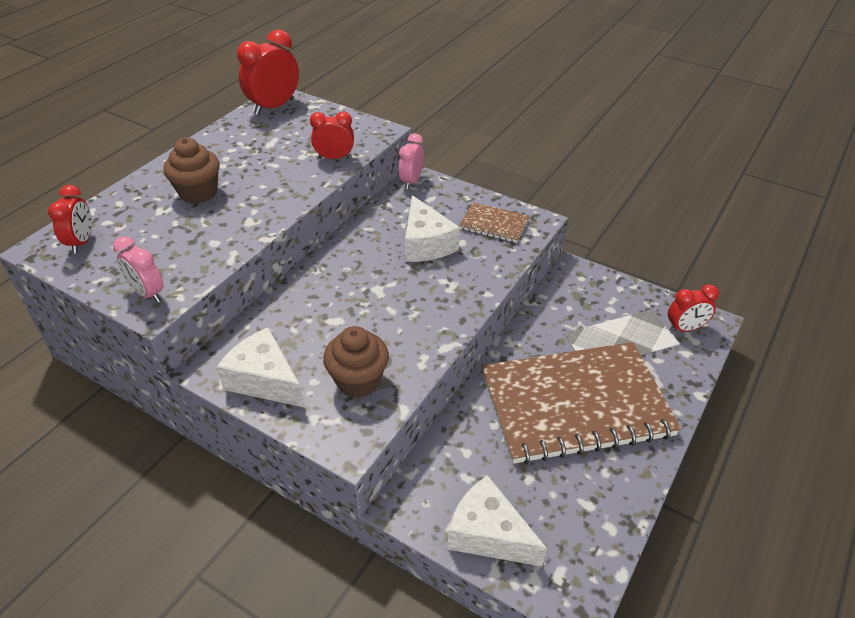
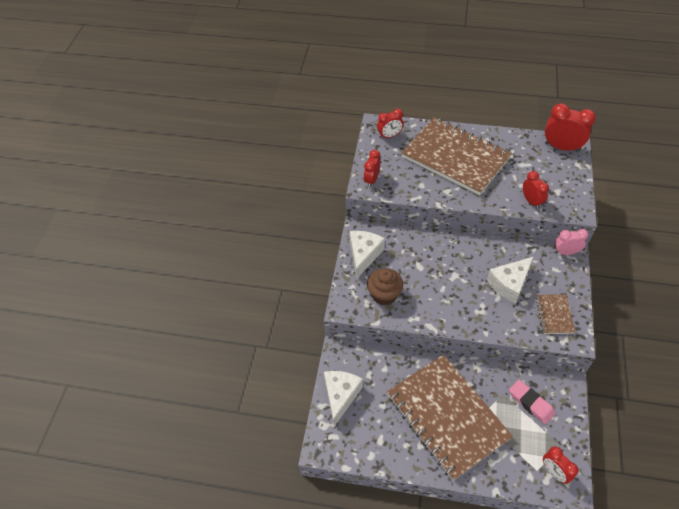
camera: 70 degrees right, 10 degrees up
(148, 293) = (371, 180): pink clock -> red clock
(198, 192) = (455, 157): brown cupcake -> brown notebook
(586, 312) = (531, 403): none -> pink eraser

